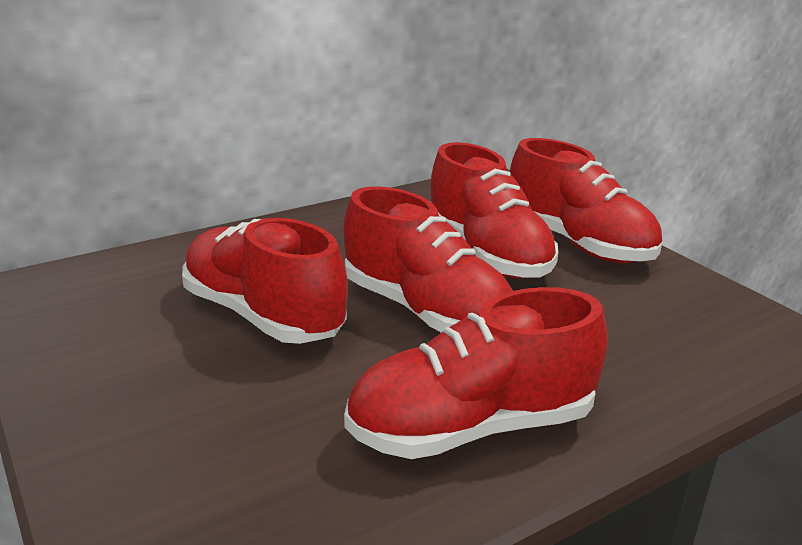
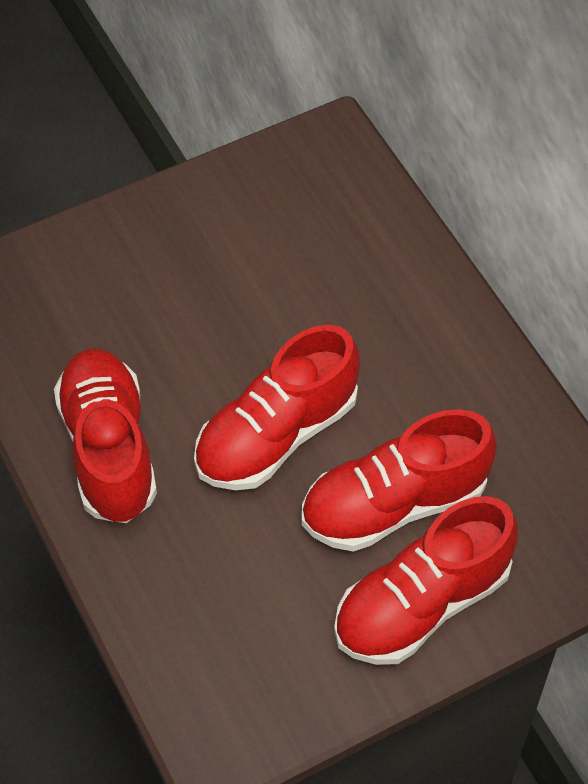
camera: 95 degrees right, 30 degrees up
(263, 315) = (276, 310): red shoe -> none

